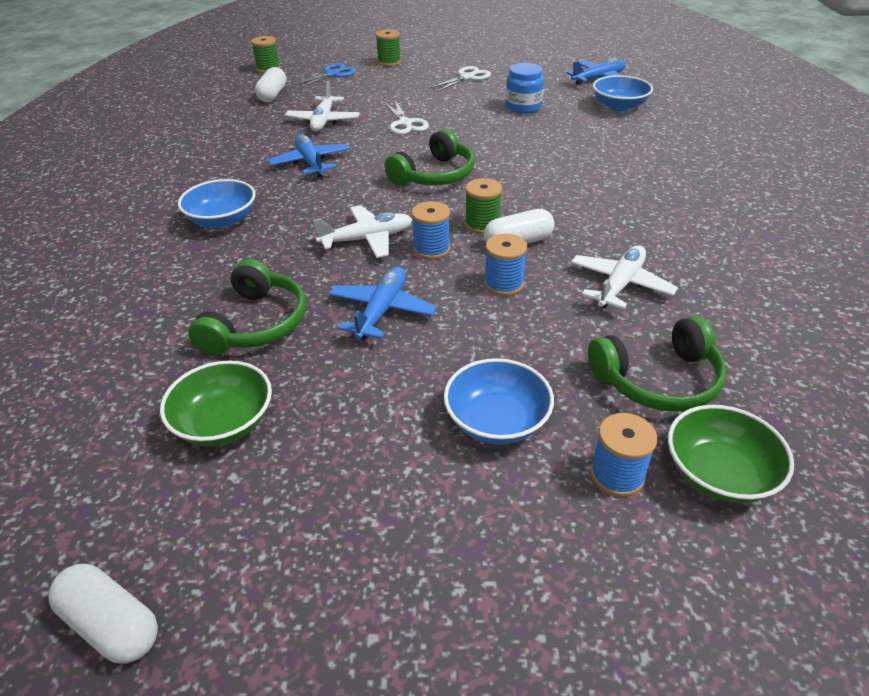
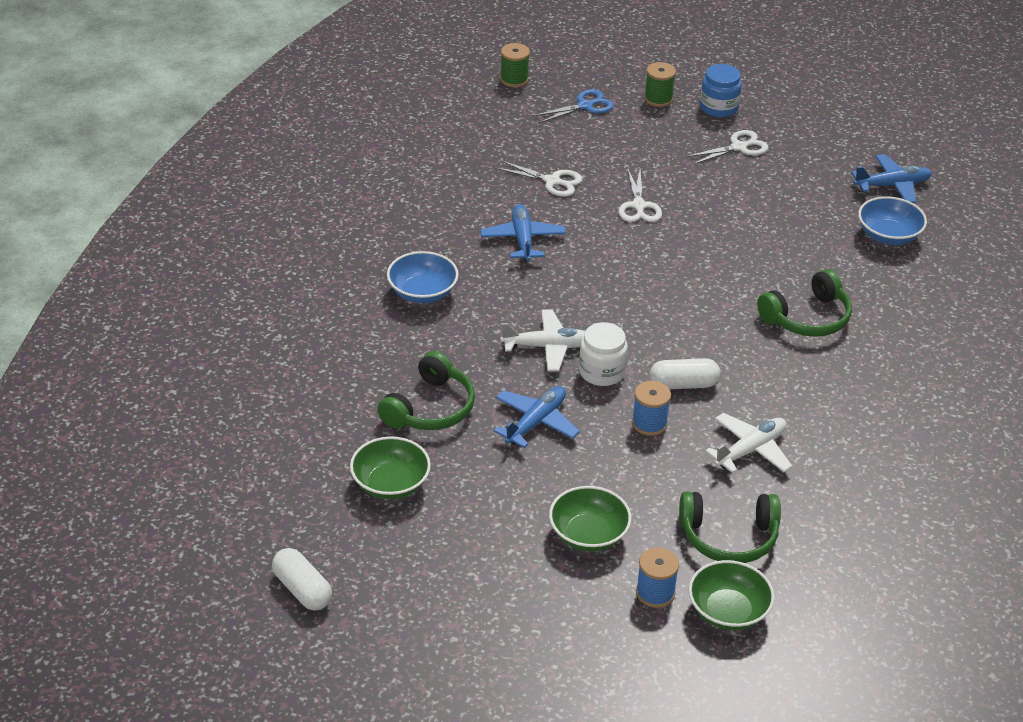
camera: 15 degrees right, 0 degrees up
(273, 95) = (508, 126): white capsule -> none
(323, 121) = (552, 181): white plane -> white scissors
(431, 249) = (601, 372): blue spool -> white jar
(434, 175) = (640, 286): green headphones -> green headphones (807, 318)
(482, 224) = (660, 356): green spool -> none
(496, 421) = (588, 534): blue bowl -> green bowl
(523, 107) = (779, 211): blue jar -> blue jar (719, 107)

